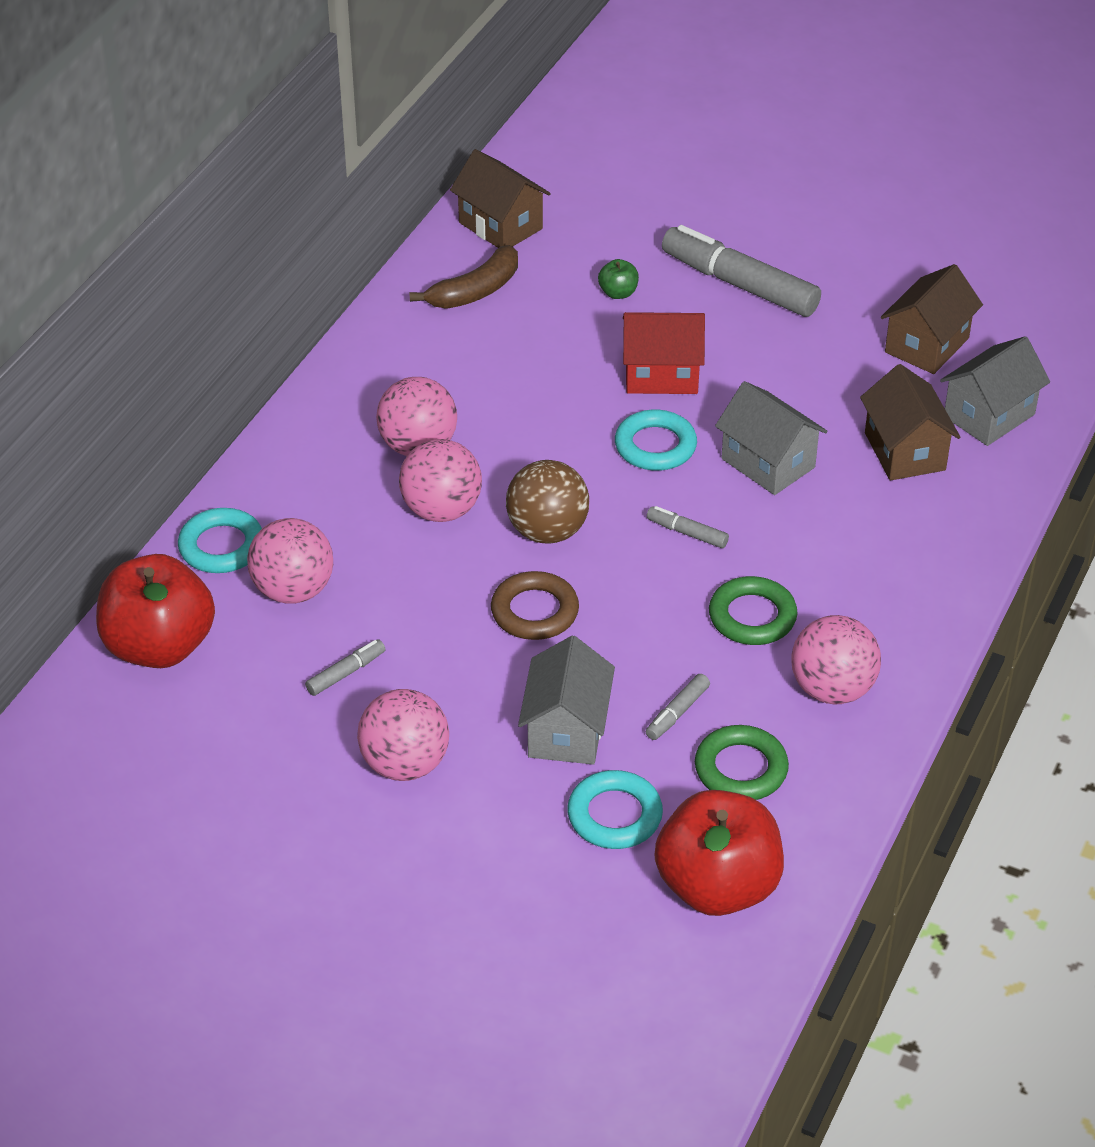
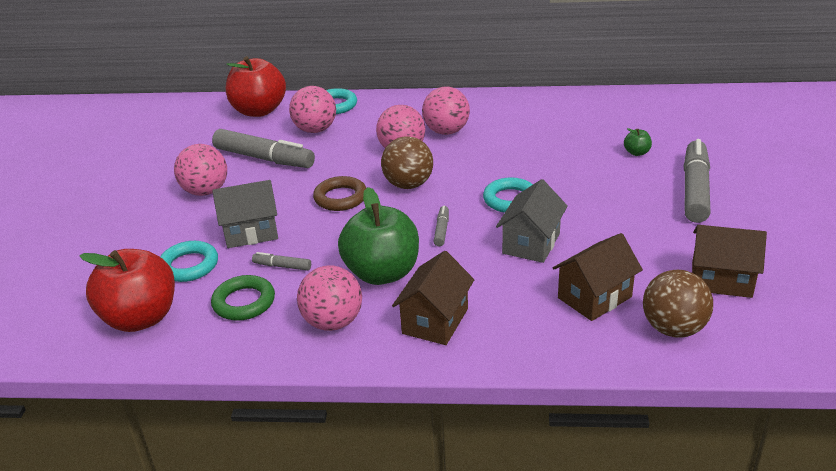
camera: 70 degrees right, 10 degrees down
(346, 673) = (264, 158): grey marker -> grey marker, size x2.25
(475, 291) = (588, 113): brown banana -> none
(500, 225) = (652, 104): brown house -> brown house (435, 321)
(661, 375) = (577, 185): red house -> none
(752, 617) = (382, 273): green ring -> green apple
(989, 415) = (673, 328): grey house -> brown ball

